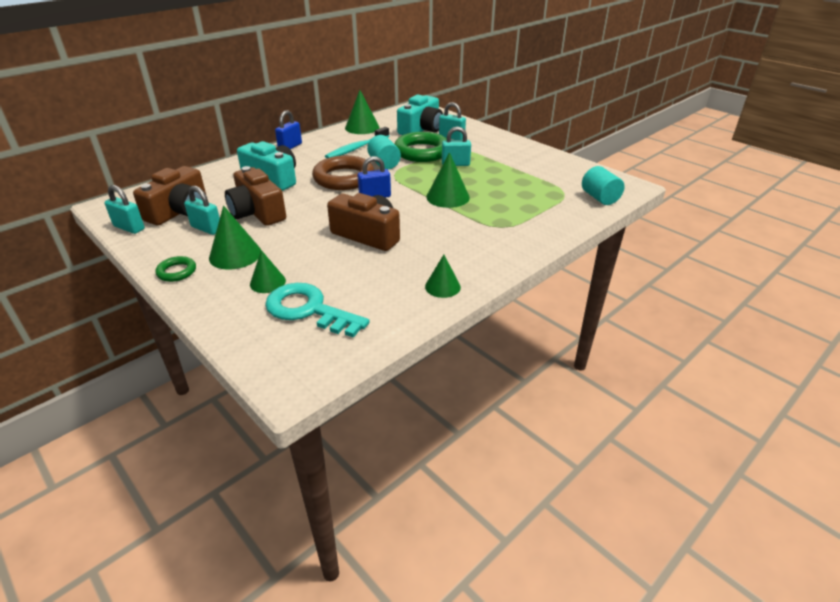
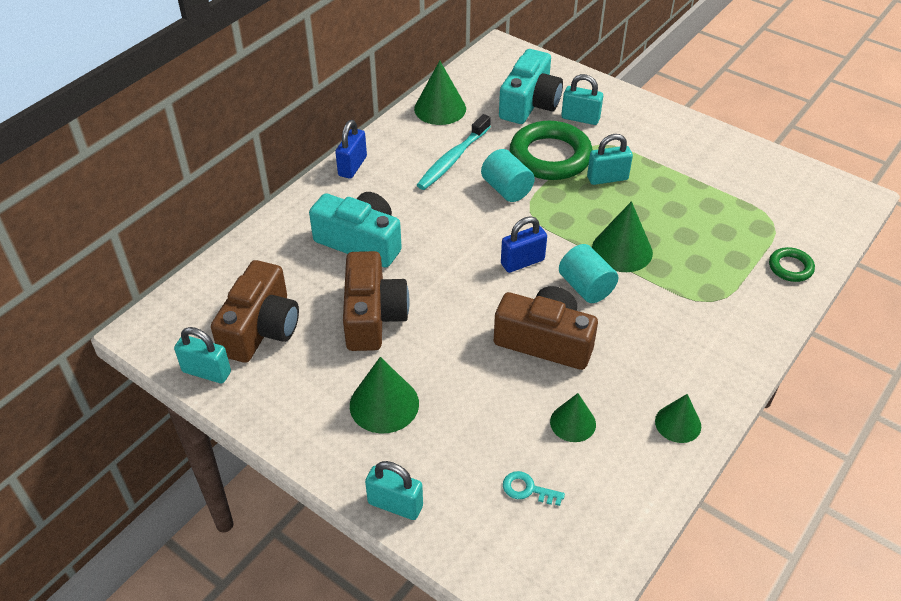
camera: 10 degrees left, 10 degrees up
(177, 272) = (321, 448): green ring -> green ring (790, 267)
(206, 228) = (318, 358): turquoise padlock -> turquoise padlock (395, 504)
(257, 212) = (373, 316): brown camera -> brown camera turned 135 degrees counterclockwise
(267, 282) = (452, 449): green cone -> green cone (573, 423)
(308, 310) = (527, 489): turquoise key -> turquoise key, size x0.43
(344, 178) = (462, 228): brown ring -> none
(599, 198) = (822, 227): turquoise cylinder -> turquoise cylinder (586, 287)

